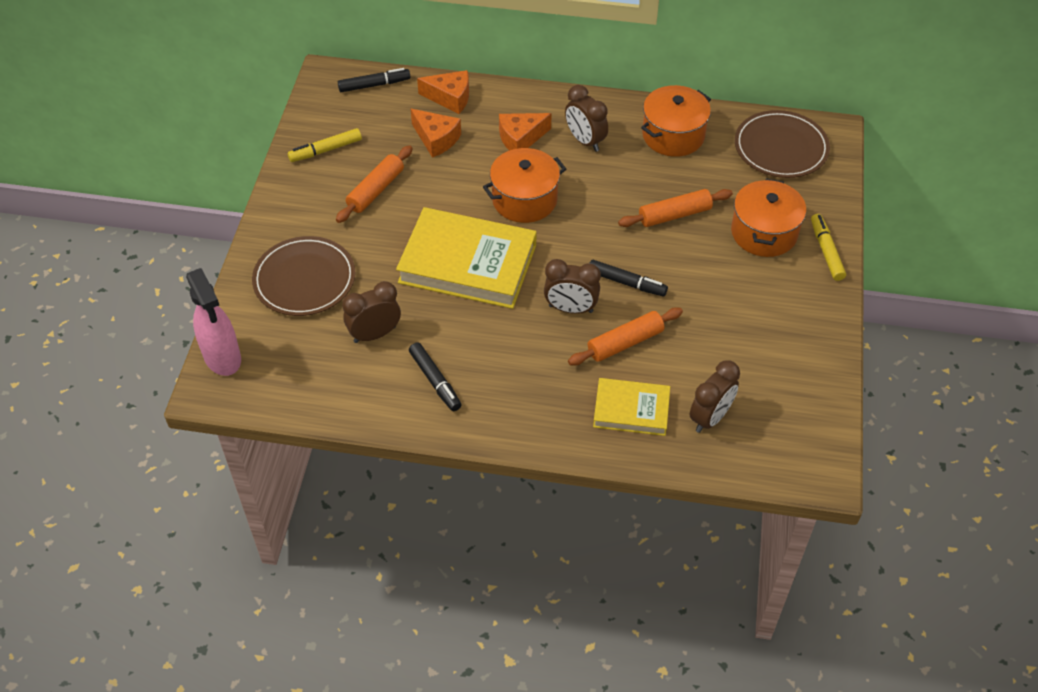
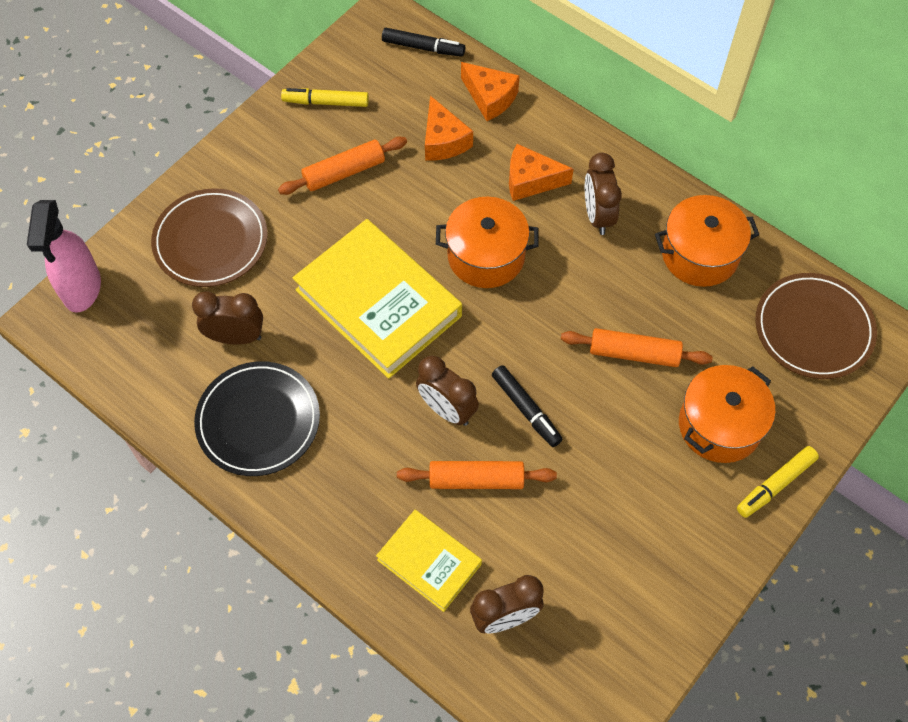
camera: 30 degrees right, 10 degrees up
(435, 381) = (258, 421): black marker -> black plate
(826, 251) = (775, 485): yellow marker -> yellow marker turned 150 degrees counterclockwise

